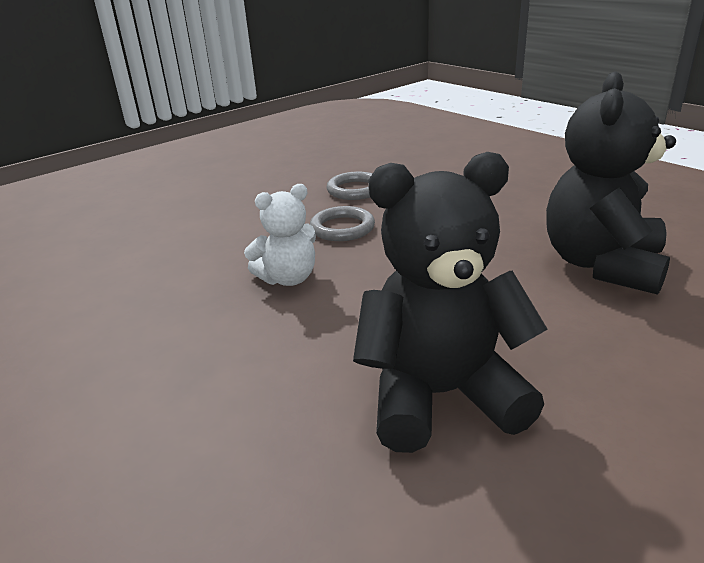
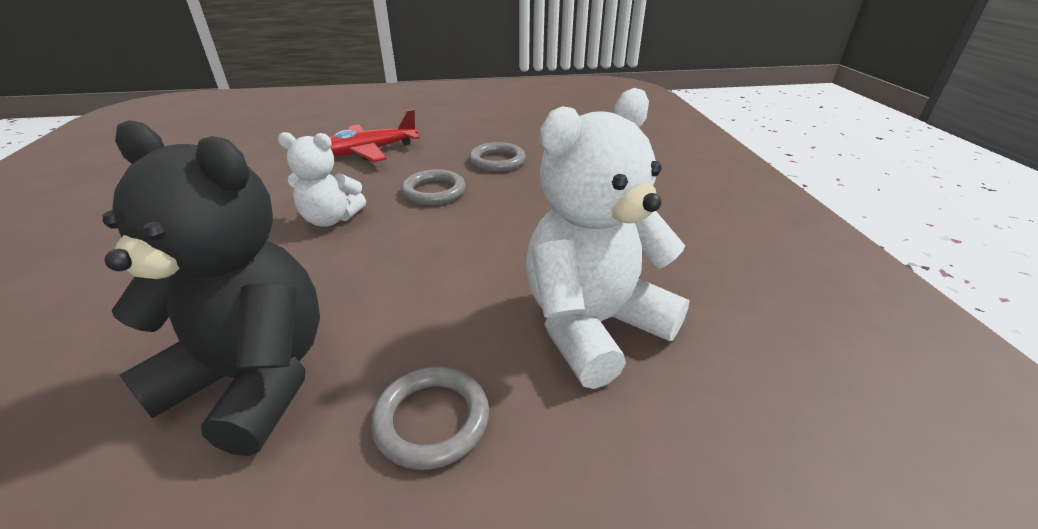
camera: 30 degrees right, 5 degrees up
(219, 218) = (370, 151): none -> red plane
(598, 354) = (431, 420): none -> grey ring
(602, 265) = (593, 325): black teddy bear -> white teddy bear

